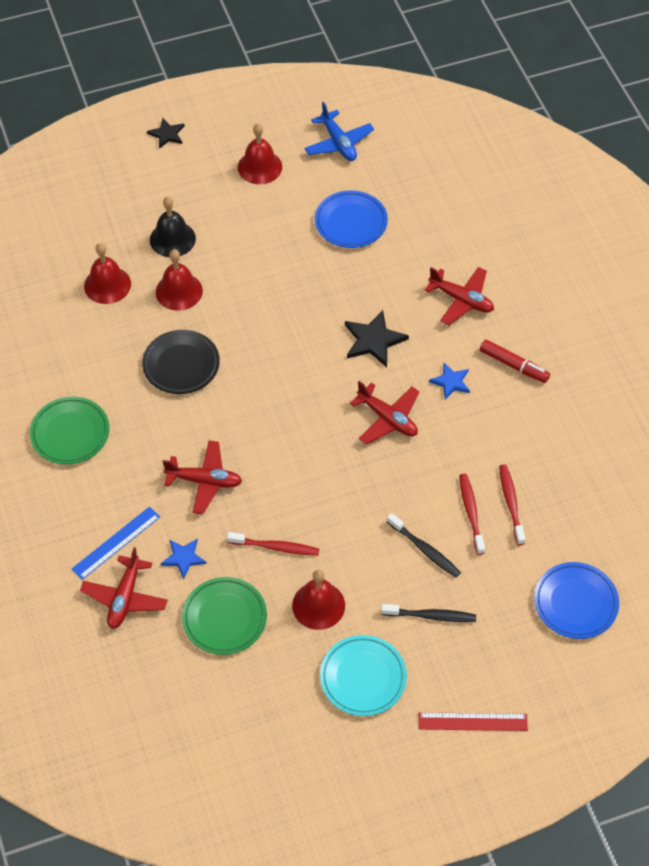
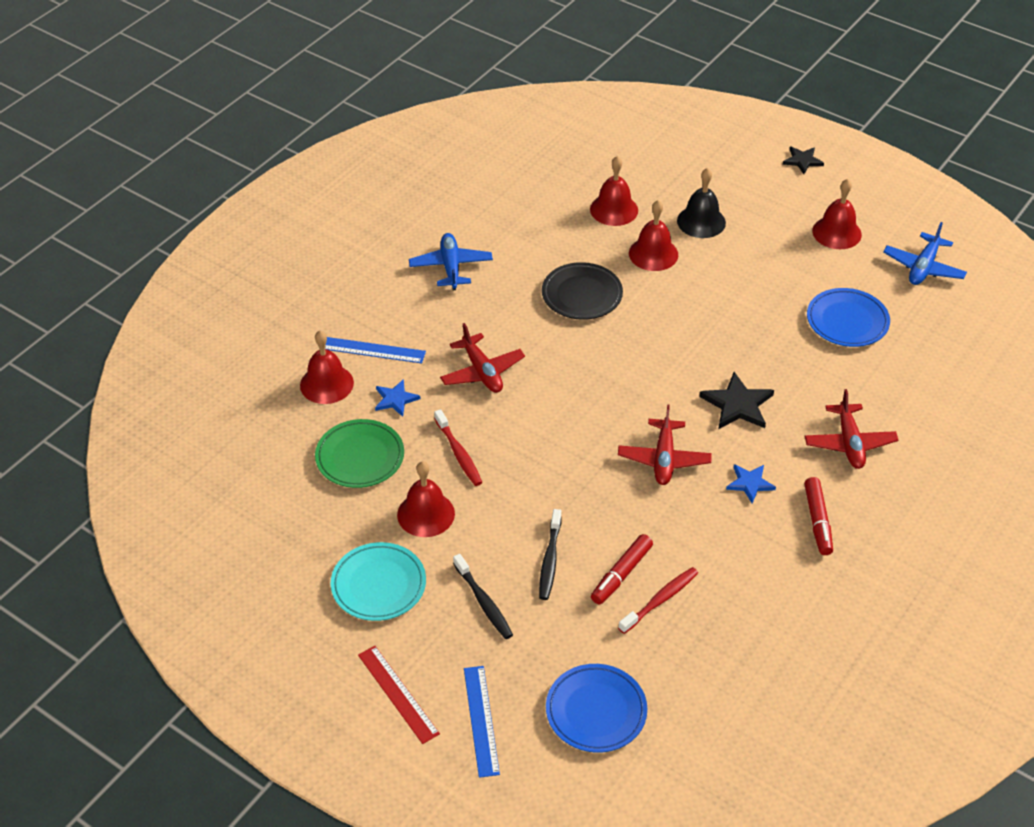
camera: 55 degrees right, 10 degrees down
(70, 433) = (451, 267): green plate -> blue plane
(125, 597) = (326, 384): red plane -> red bell
(471, 513) = (621, 574): red toothbrush -> red marker
(533, 680) = (481, 720): none -> blue ruler

